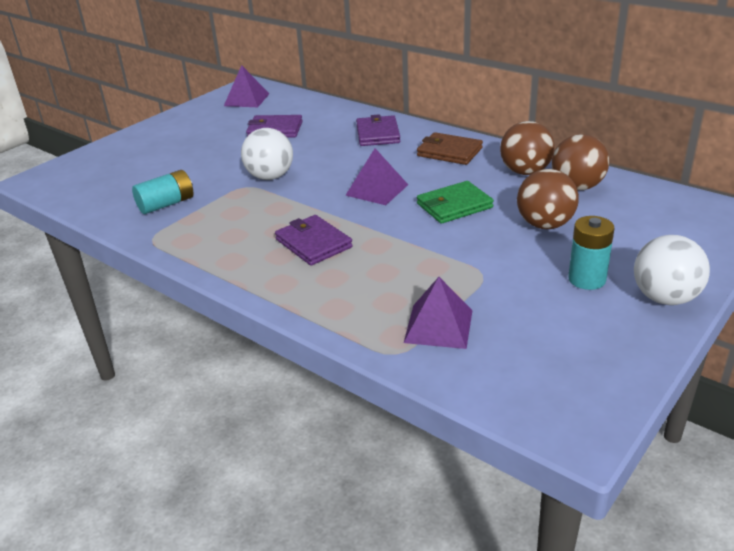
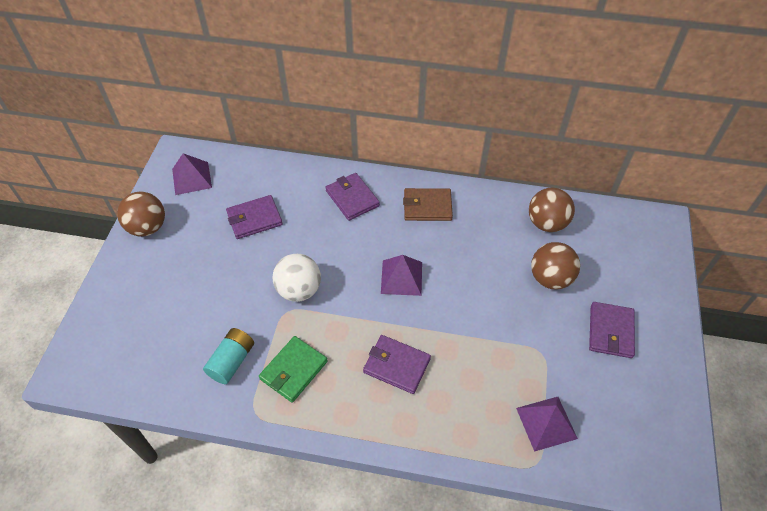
camera: 30 degrees left, 20 degrees up
(454, 206) = (473, 278): green wallet -> green wallet (293, 370)
(525, 172) = (500, 216): brown ball -> brown ball (147, 227)
(587, 279) = (610, 331): turquoise battery -> purple wallet
(665, 298) = (666, 332): white ball -> none

